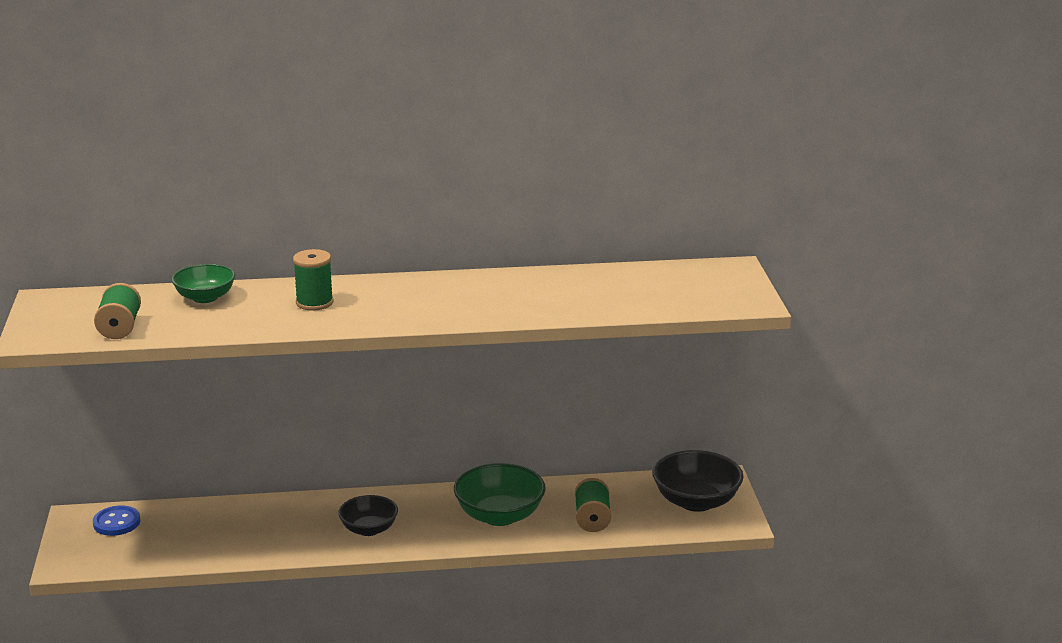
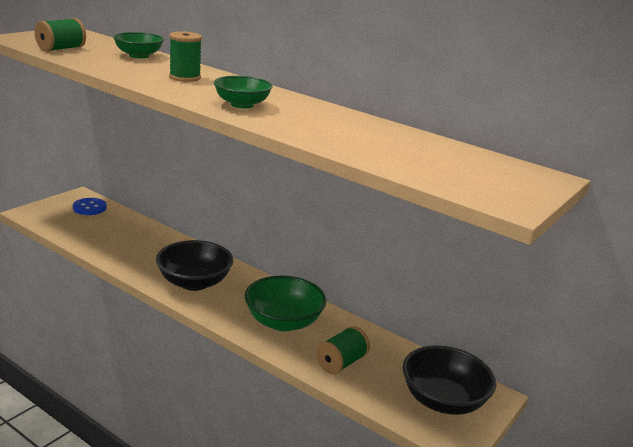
camera: 40 degrees right, 0 degrees up
(369, 529) = (194, 282): black bowl -> black bowl, size x1.56
(429, 308) = (242, 104): none -> green bowl

